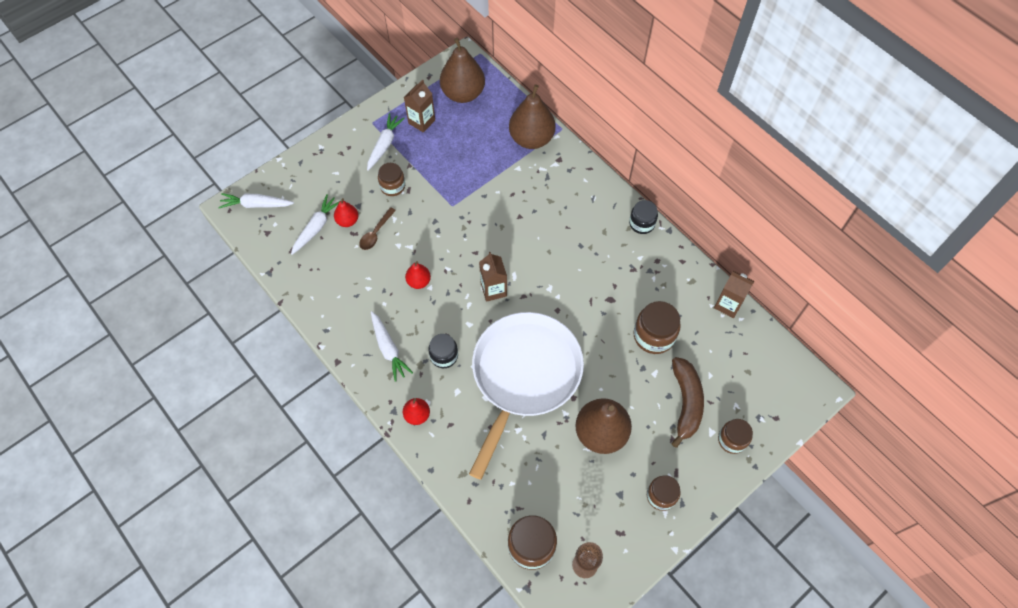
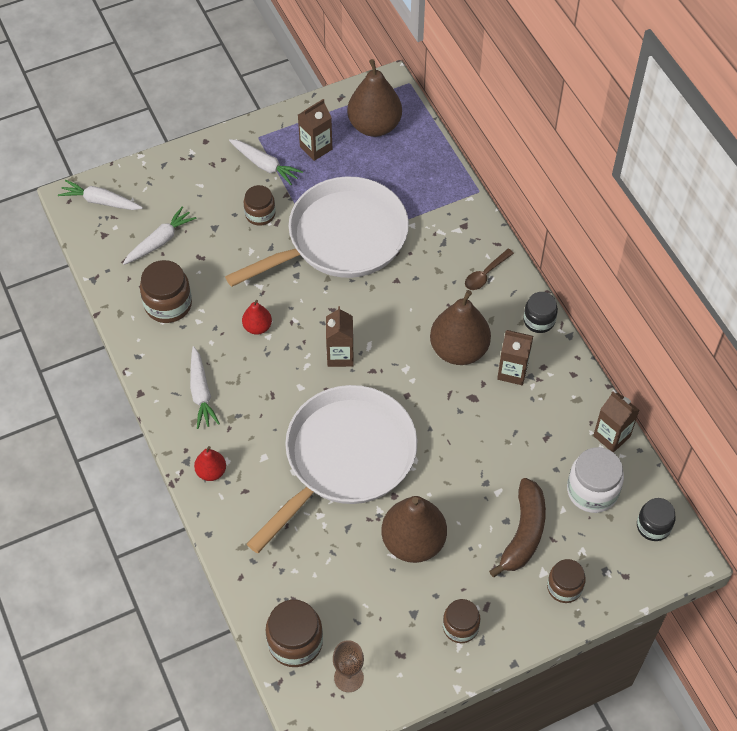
camera: 15 degrees right, 5 degrees down
(347, 221) = (197, 242): red pear -> none
(376, 233) = (225, 262): brown spoon -> brown spoon (486, 274)
(384, 145) = (265, 165): white carrot -> white carrot turned 90 degrees clockwise
(444, 356) = (261, 415): black jar -> black jar (653, 526)
(465, 191) = (341, 238): none -> white pan
(531, 139) = (439, 195): brown pear -> brown pear (459, 350)
(634, 270) = (512, 372): none -> brown carton
(654, 336) = (511, 450): brown jar -> brown jar (168, 304)
(727, 354) = (592, 491): none -> white jar

